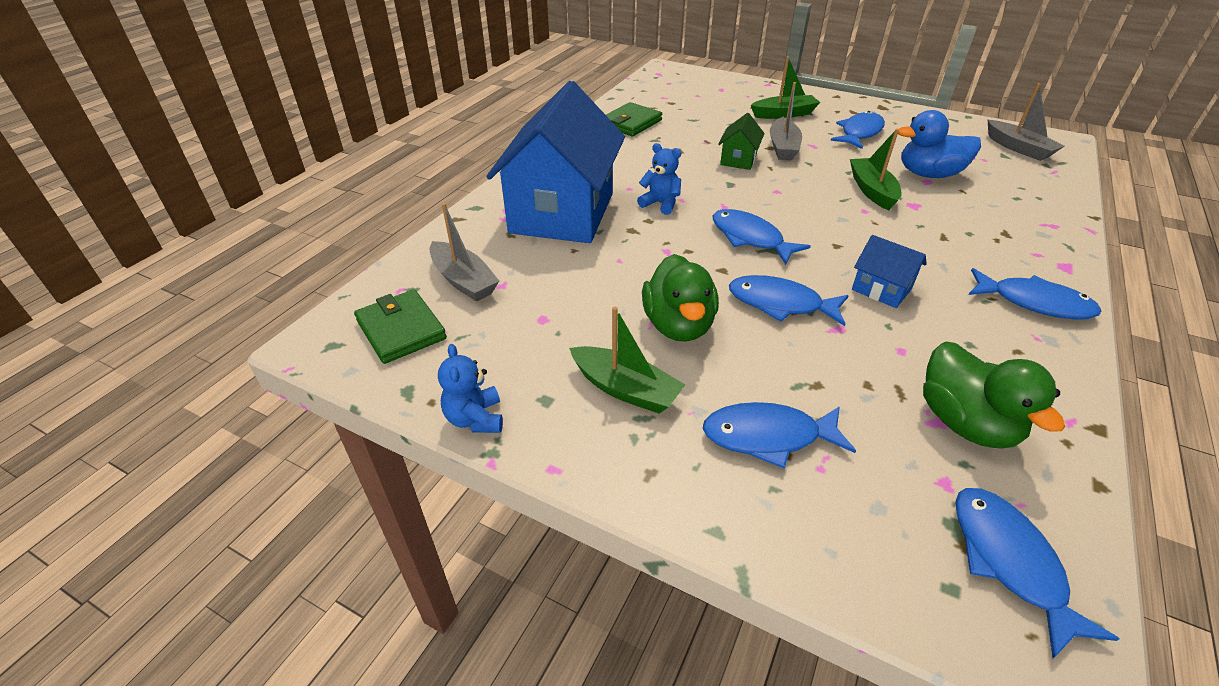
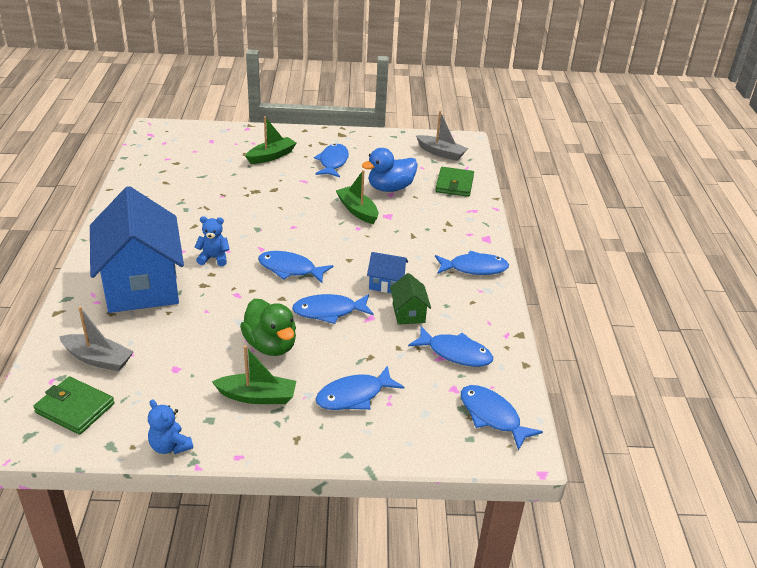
camera: 30 degrees left, 5 degrees down
(631, 123) = (152, 190): green wallet -> green wallet (454, 184)
(738, 159) = (254, 206): green house -> green house (408, 313)
(783, 147) = (282, 187): grey boat -> none
(965, 423) = (455, 353): green duck -> blue fish

